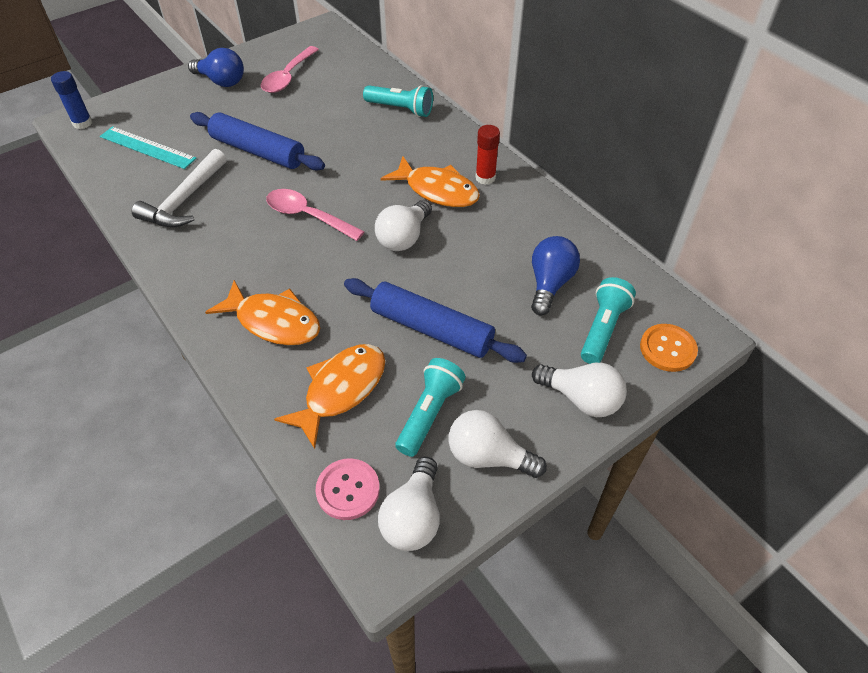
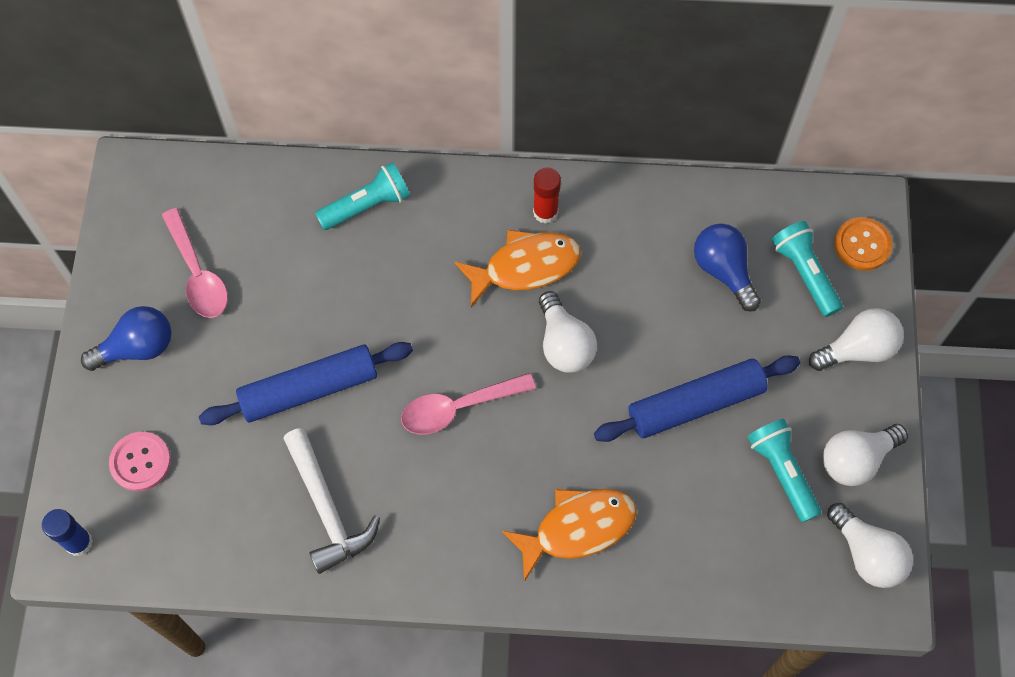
camera: 50 degrees left, 15 degrees up
(147, 147) = (196, 497): turquoise ruler -> none
(341, 390) = (703, 524): orange fish -> none
(348, 490) = (806, 585): pink button -> pink button (140, 462)

